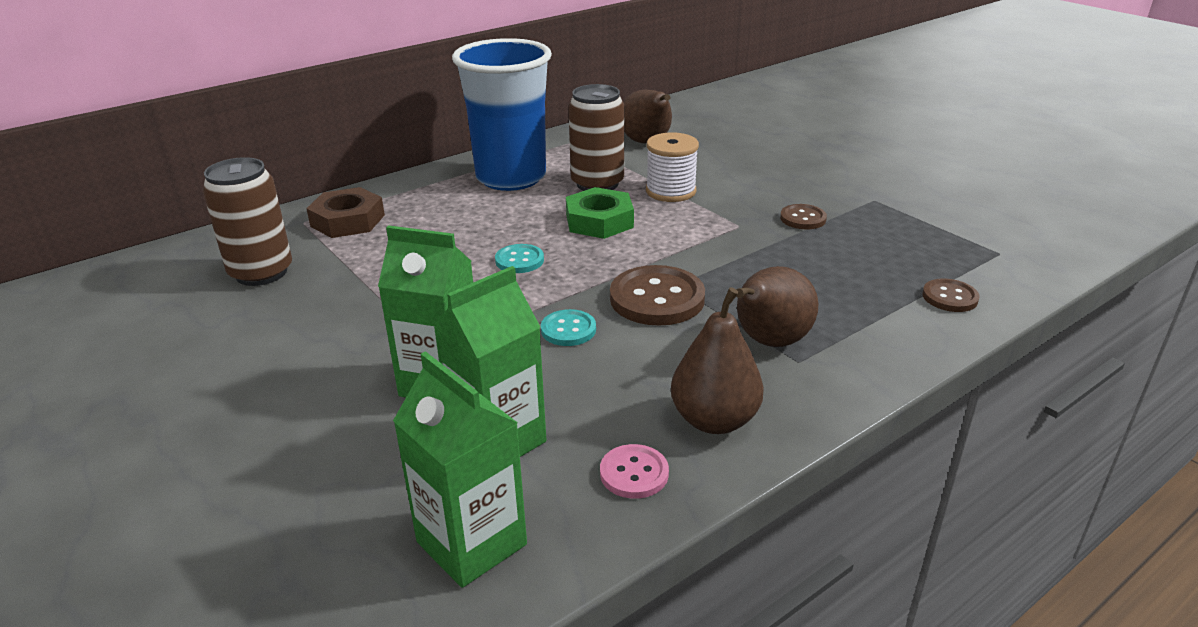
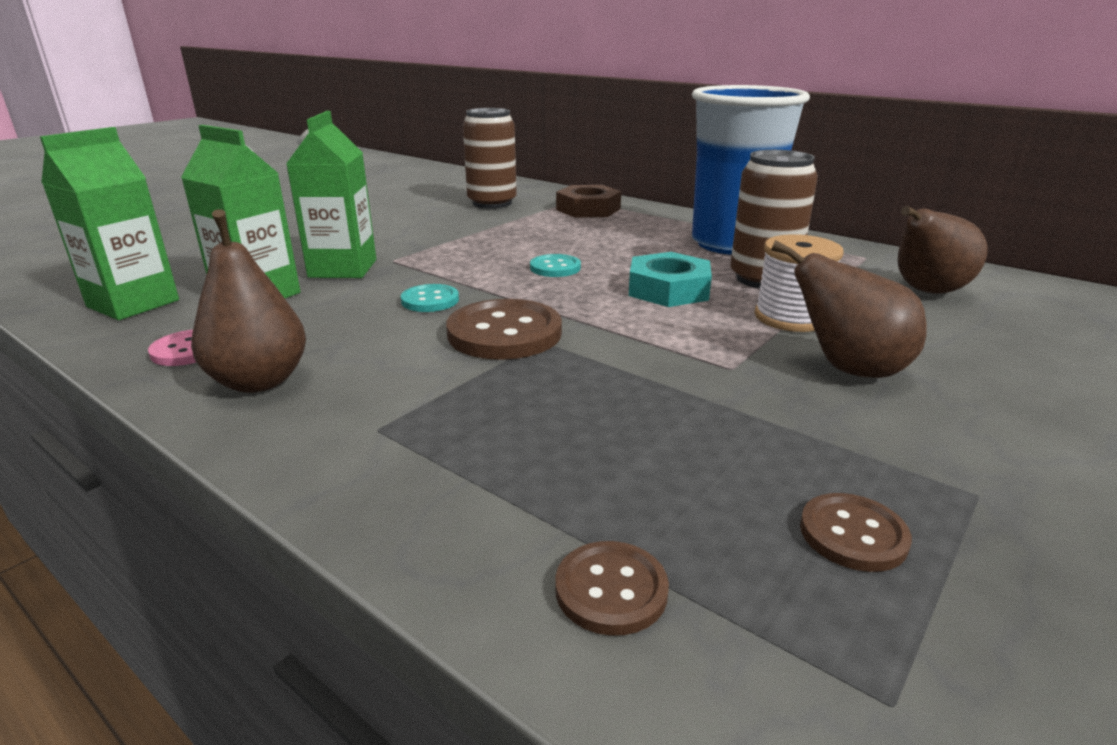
camera: 75 degrees right, 5 degrees down
(599, 221) = (668, 289): green nut -> turquoise nut
(768, 342) = (420, 405): brown pear -> brown pear (848, 369)
(803, 218) = (807, 417): brown button -> brown button (853, 534)

